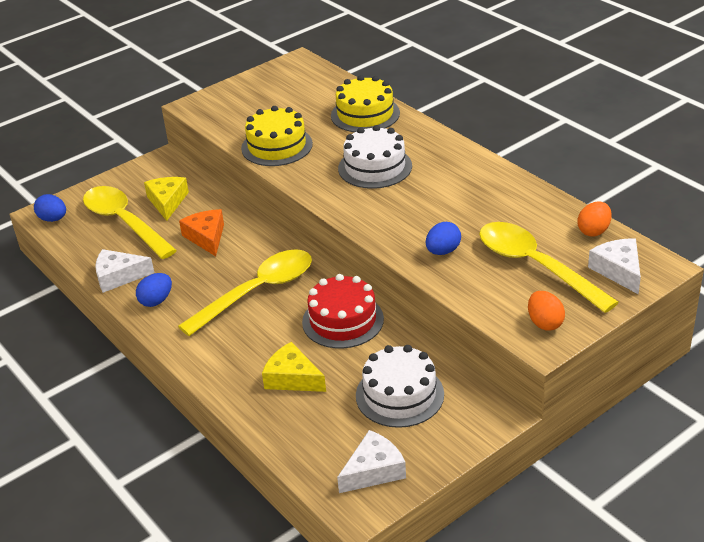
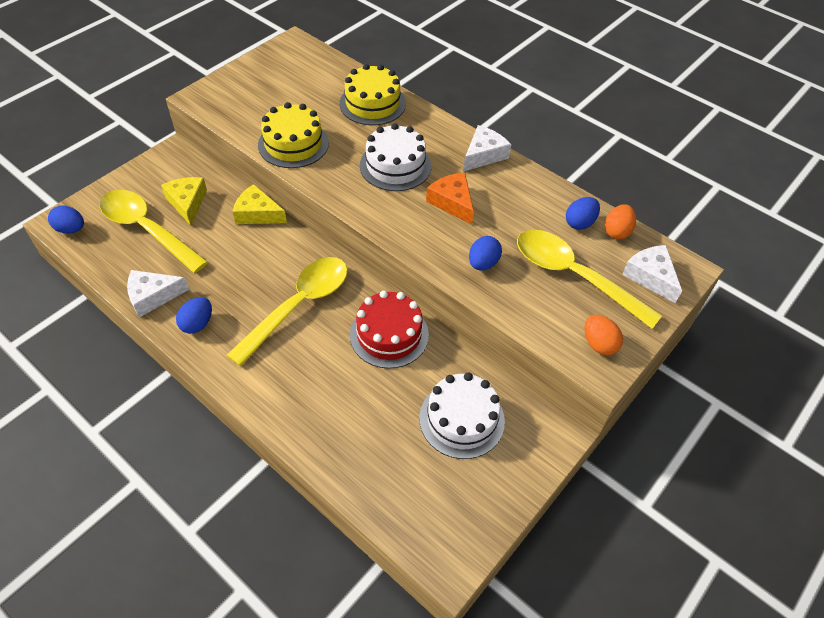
camera: 15 degrees left, 15 degrees up
(206, 237) = (235, 243): orange cheese -> orange cheese (452, 202)
(292, 378) = (353, 408): yellow cheese -> yellow cheese (257, 213)
(373, 470) = (456, 514): white cheese -> white cheese (484, 155)
(555, 222) = (580, 223): none -> blue egg

